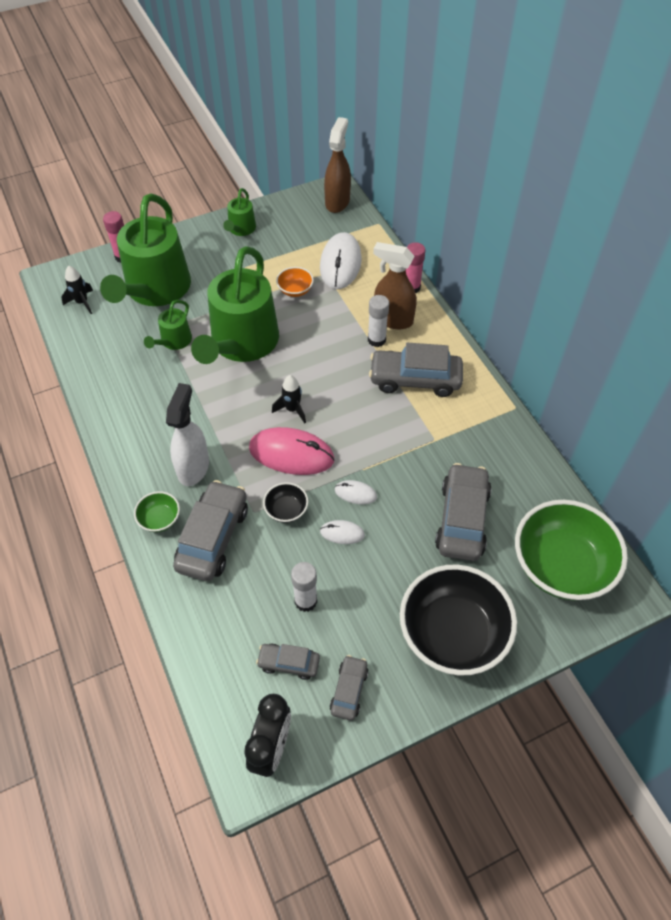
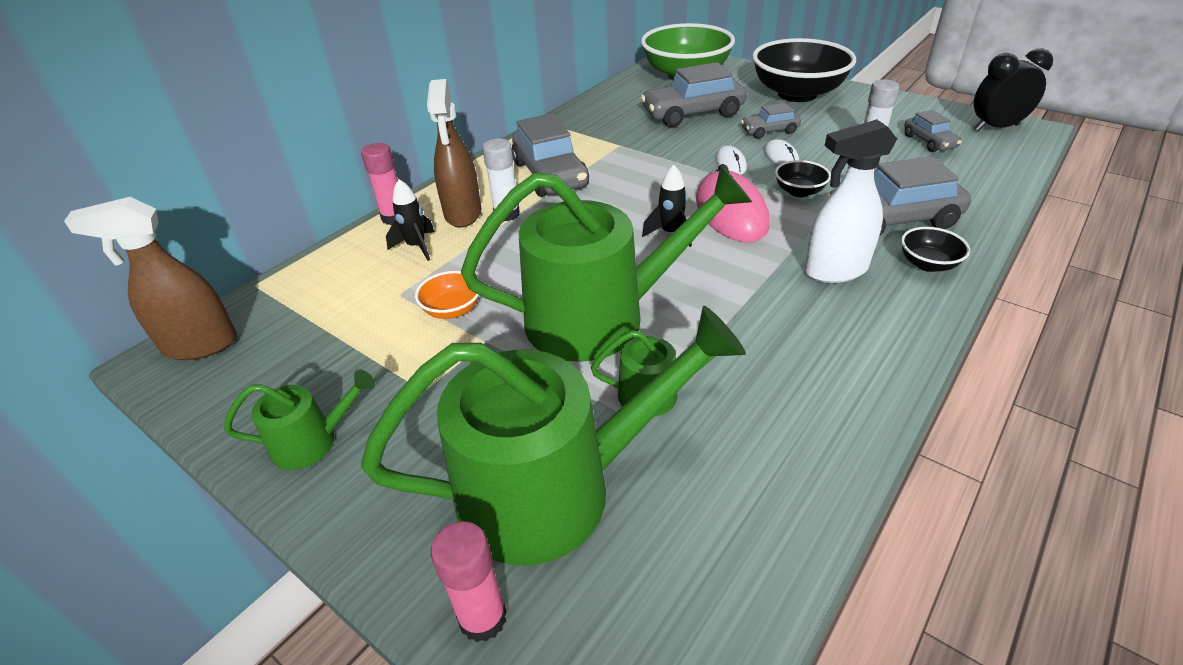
camera: 115 degrees left, 15 degrees down
(82, 302) = (676, 609): black rocket -> black rocket (416, 247)
(160, 519) = (928, 264): green bowl -> black bowl
(340, 264) = (369, 288): white mouse -> none
(349, 690) = (903, 114): grey car -> grey car (769, 131)

